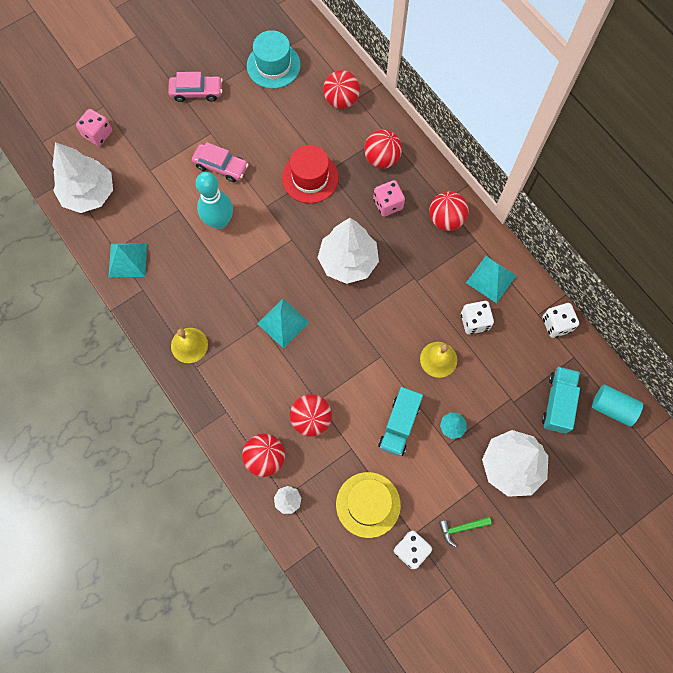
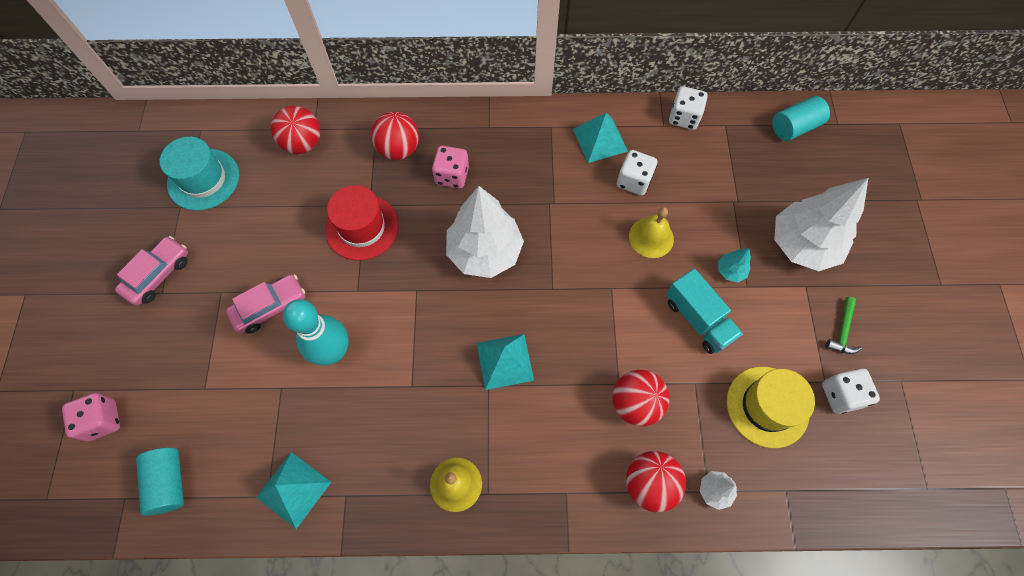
camera: 55 degrees left, 5 degrees down
(89, 194) = (169, 482): white tree -> turquoise cylinder
(446, 219) = (509, 137): red ball -> none
(557, 403) = (762, 166): turquoise truck -> none

